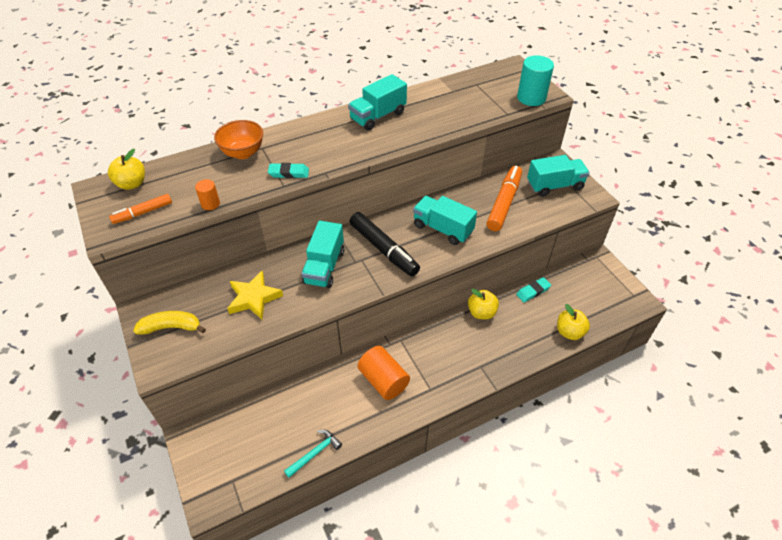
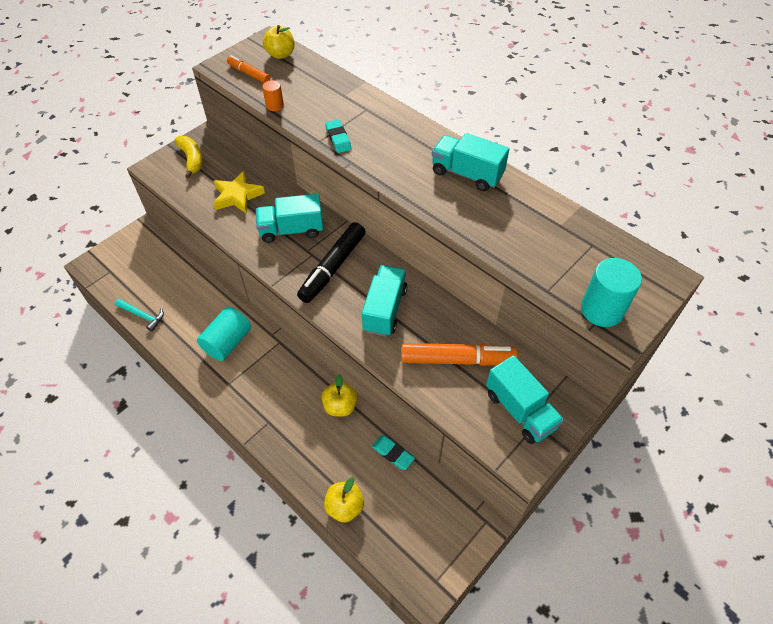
camera: 70 degrees right, 5 degrees up
(243, 153) = (352, 100): orange bowl -> none
(383, 380) = (228, 342): orange cylinder -> turquoise cylinder

